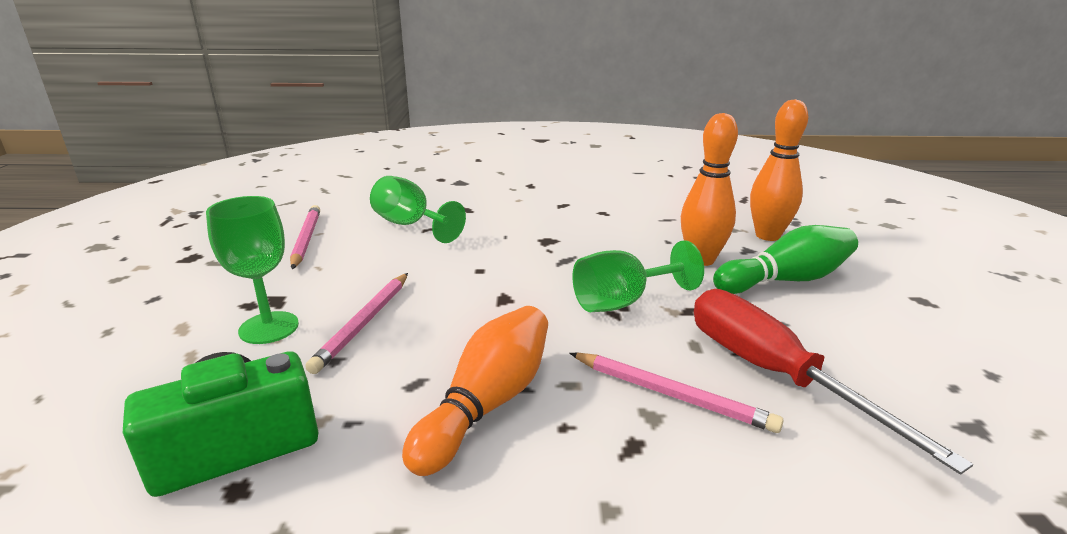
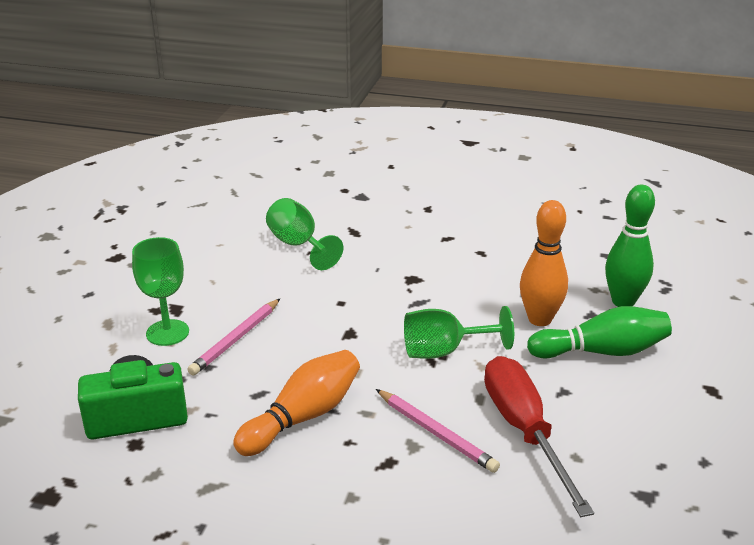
camera: 15 degrees right, 5 degrees up
(306, 239) = (208, 250): pink pencil -> none
(767, 236) = (623, 301): orange bowling pin -> green bowling pin

